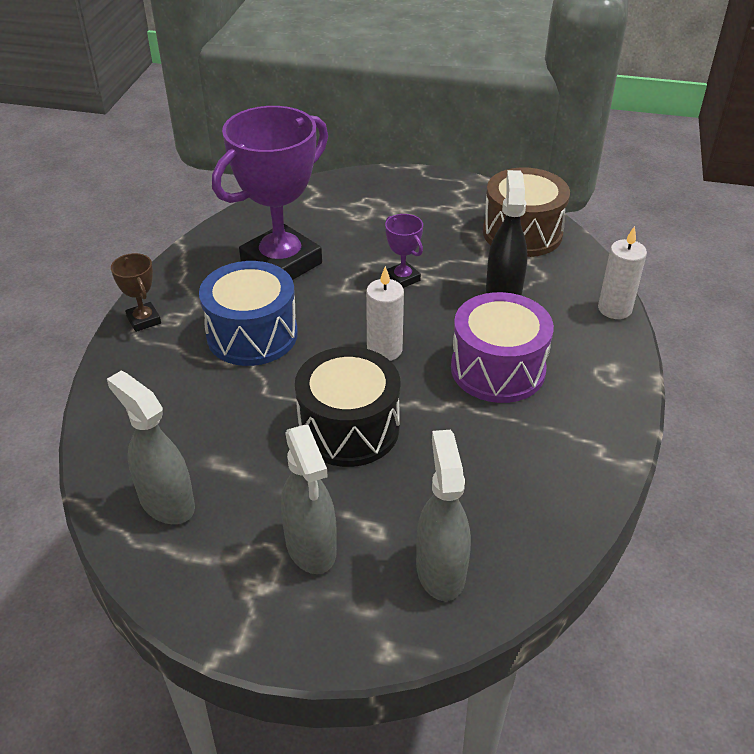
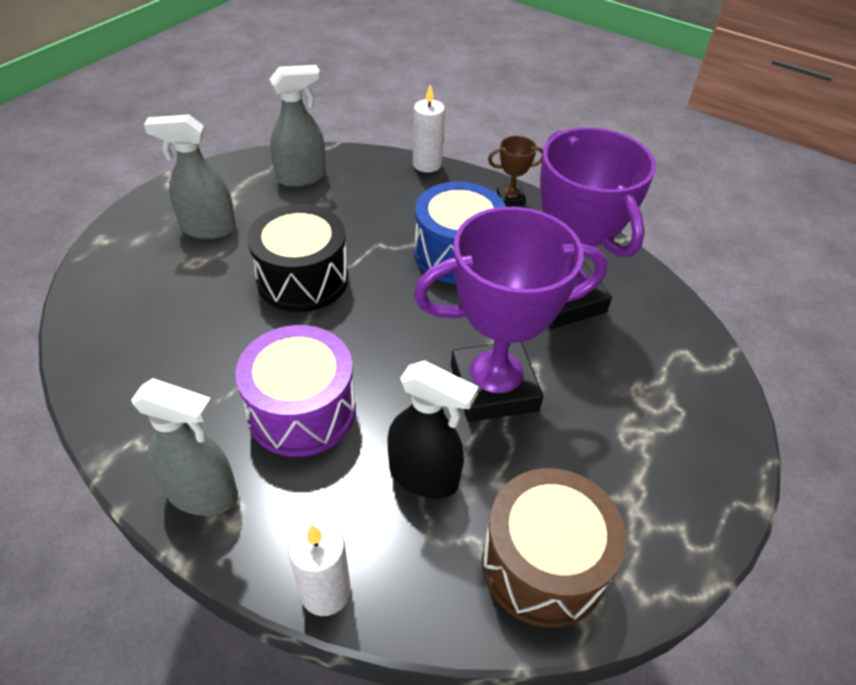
camera: 110 degrees right, 5 degrees up
(384, 350) = (384, 333): white candle -> white candle (427, 164)
(402, 278) = (493, 388): purple trophy -> purple trophy, size x2.34
(440, 570) = (129, 283): grey spray bottle -> grey spray bottle (203, 494)

